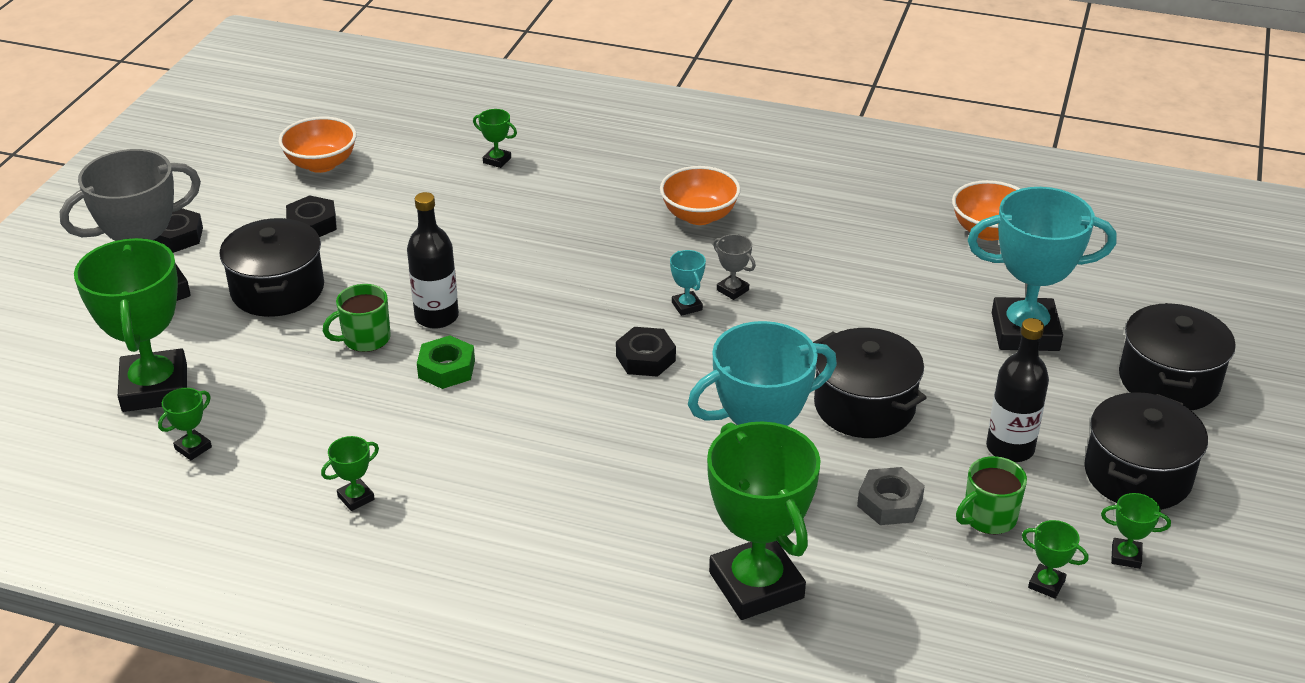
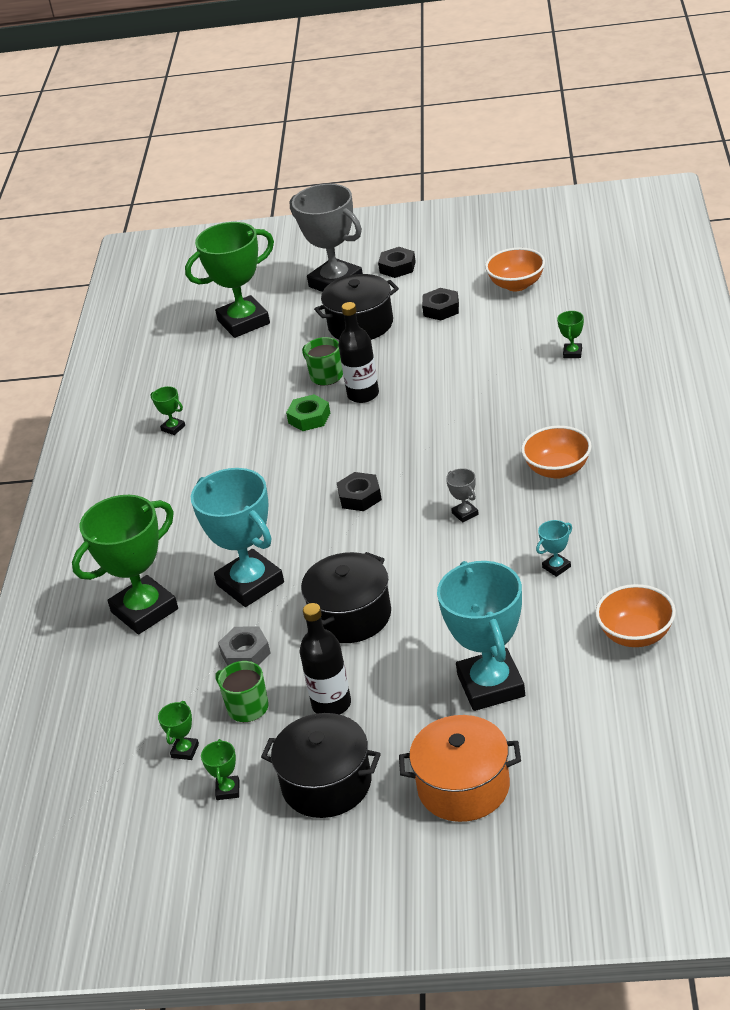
camera: 80 degrees right, 0 degrees up
(193, 448) = (196, 356): green trophy -> none
(687, 306) = (432, 497): turquoise trophy -> turquoise trophy (556, 567)
(732, 290) = (465, 514): grey trophy -> grey trophy turned 60 degrees counterclockwise
(1168, 380) = (463, 787): black pot -> orange pot

